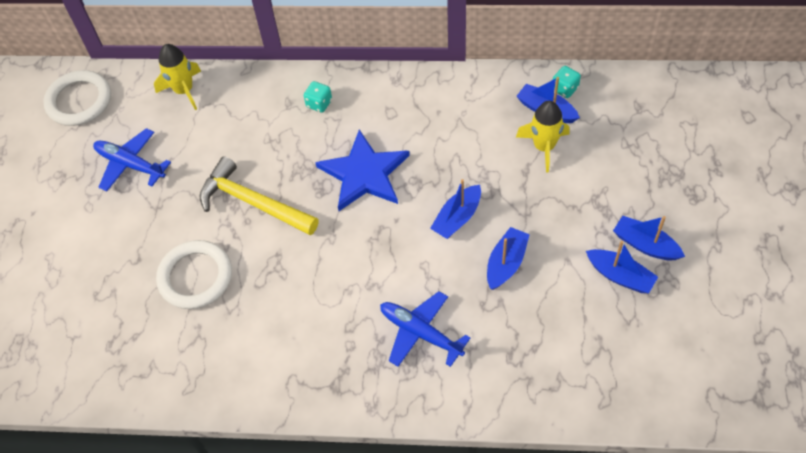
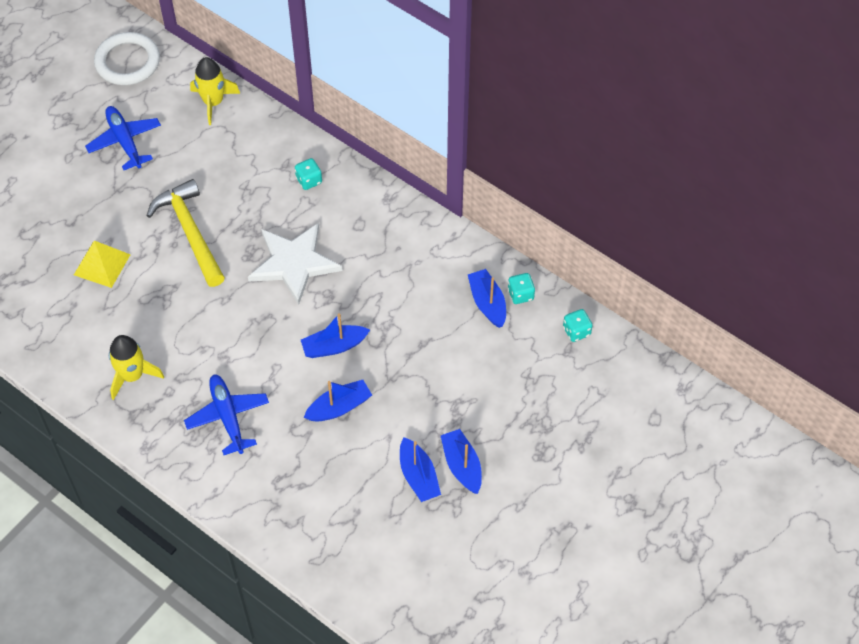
camera: 30 degrees right, 0 degrees up
(195, 277) = (102, 264): white ring -> yellow pyramid
(364, 174) = (294, 263): blue star -> white star
(543, 147) = (456, 333): yellow rocket -> yellow rocket (132, 375)
(631, 90) = (576, 331): none -> turquoise dice

